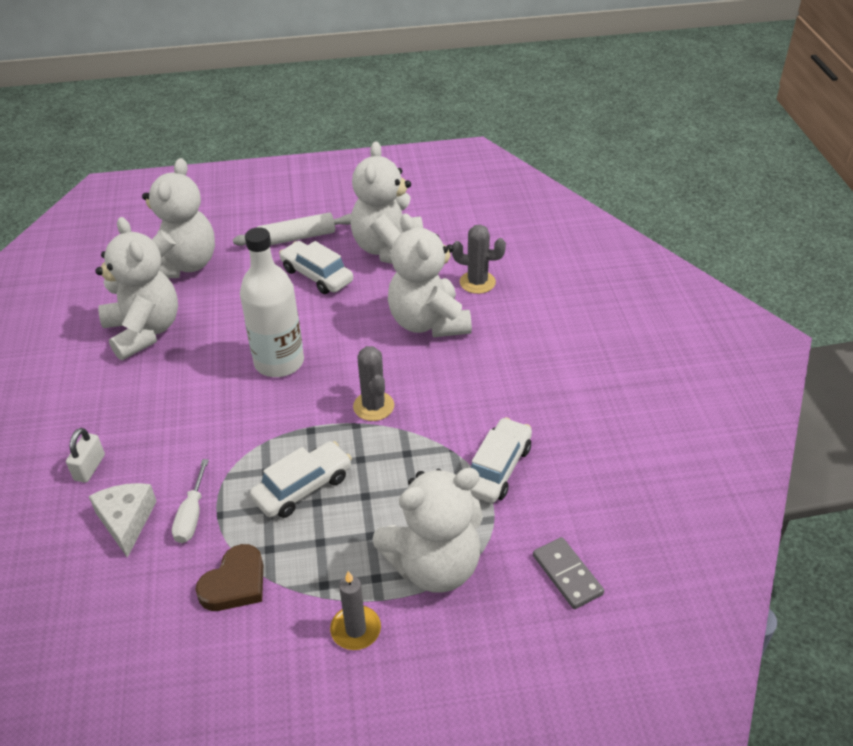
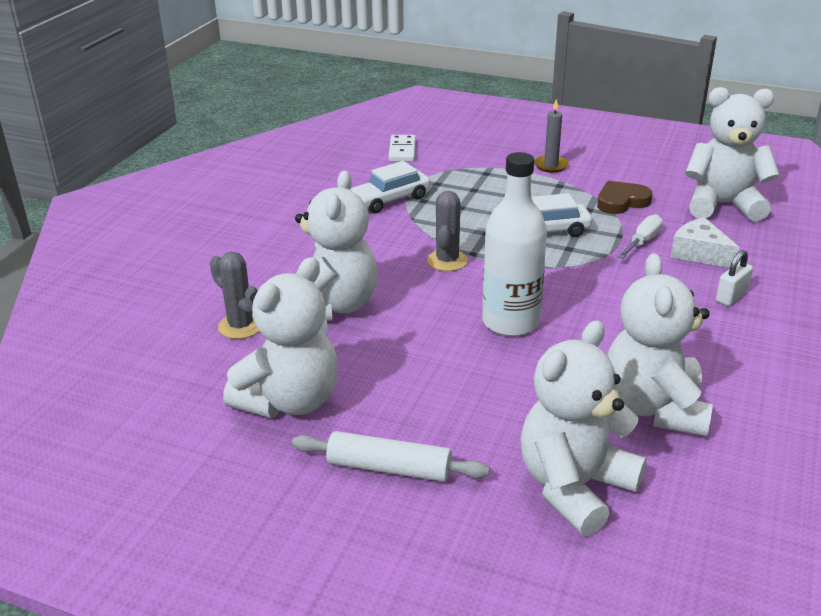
camera: 150 degrees left, 10 degrees down
(126, 521) = (699, 253): white cheese -> white cheese turned 120 degrees clockwise
(317, 275) = (404, 400): white car -> none
(434, 566) = (479, 174): white teddy bear -> white teddy bear (723, 205)
(567, 575) = (402, 151): grey domino -> white domino

